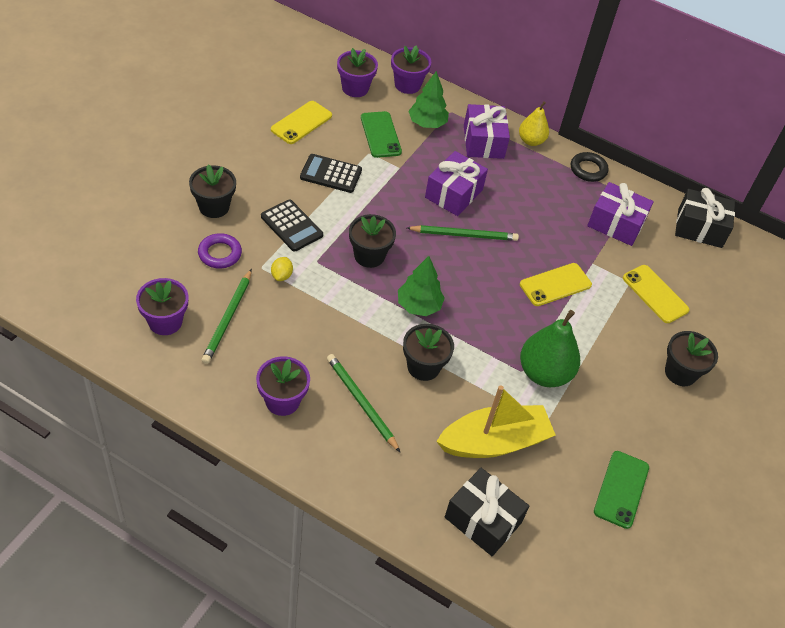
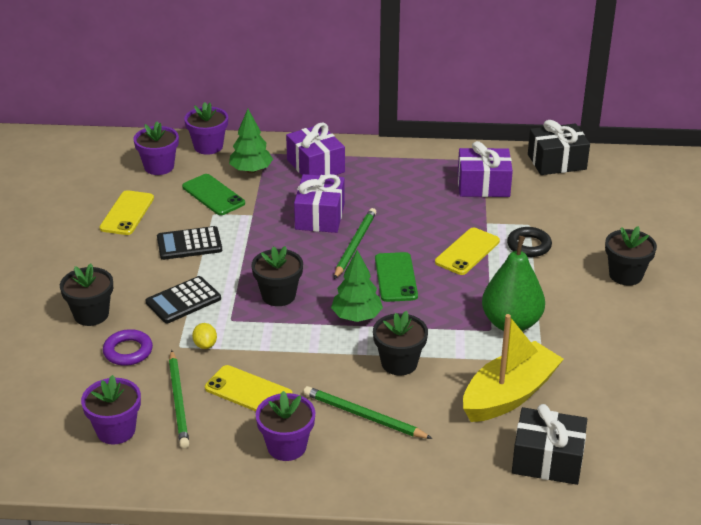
camera: 20 degrees left, 15 degrees down
(291, 226) = (183, 300): black calculator -> black calculator turned 120 degrees clockwise
(464, 235) = (355, 245): green pencil -> green pencil turned 45 degrees counterclockwise
(531, 141) = (358, 150): yellow pear -> none
(588, 170) = (427, 153): black ring -> black ring (529, 245)
(621, 489) = (646, 383): green phone -> green phone (396, 277)
(655, 294) = (558, 225): yellow phone -> yellow phone (248, 391)

